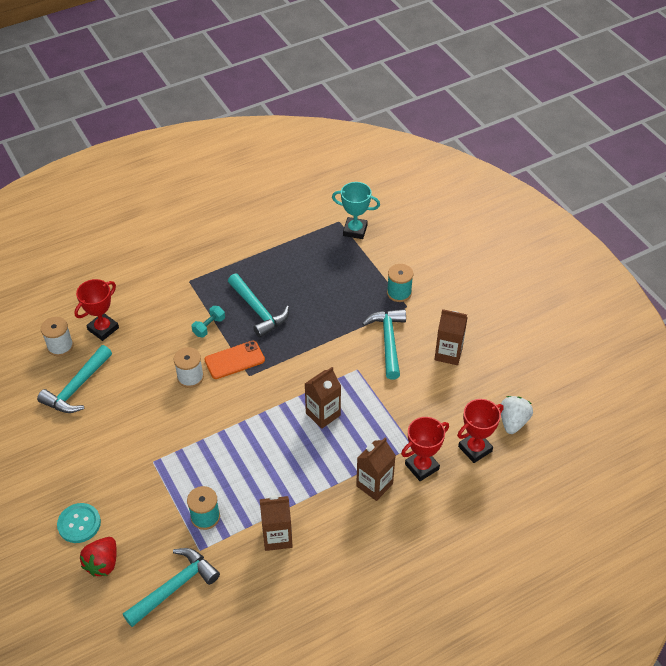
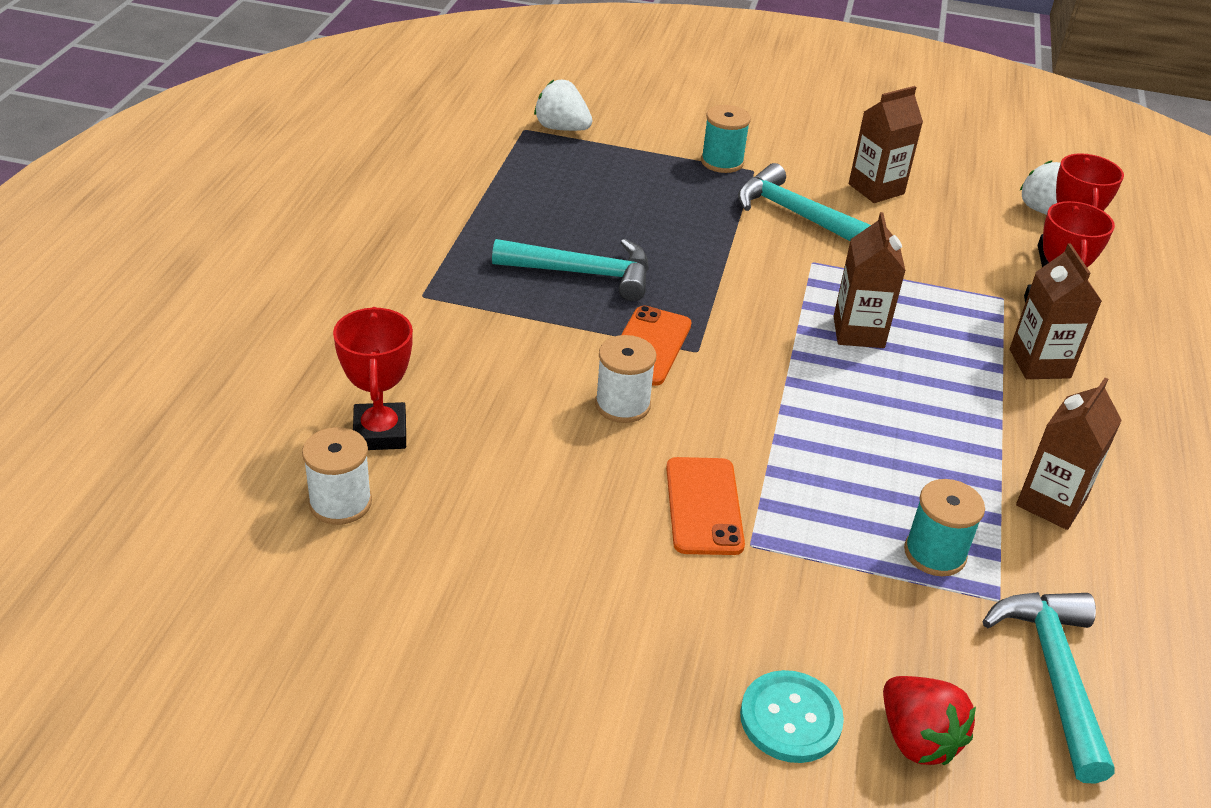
camera: 50 degrees left, 10 degrees down
(77, 387) = (466, 538): turquoise hammer -> none
(159, 436) = (703, 506): none -> orange phone
(209, 327) = (546, 330): turquoise dumbbell -> none
(355, 230) = (561, 128): turquoise trophy -> white strawberry

